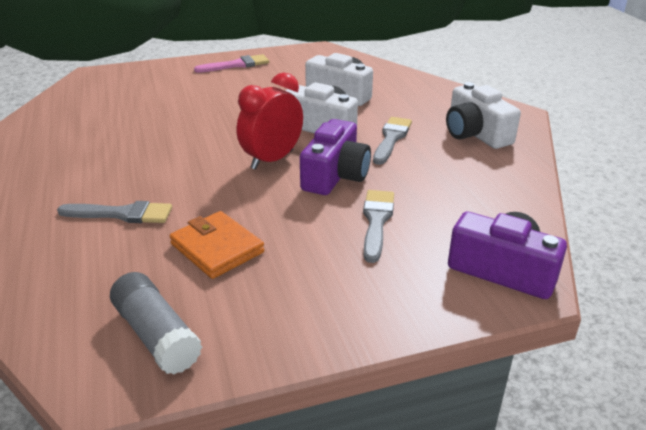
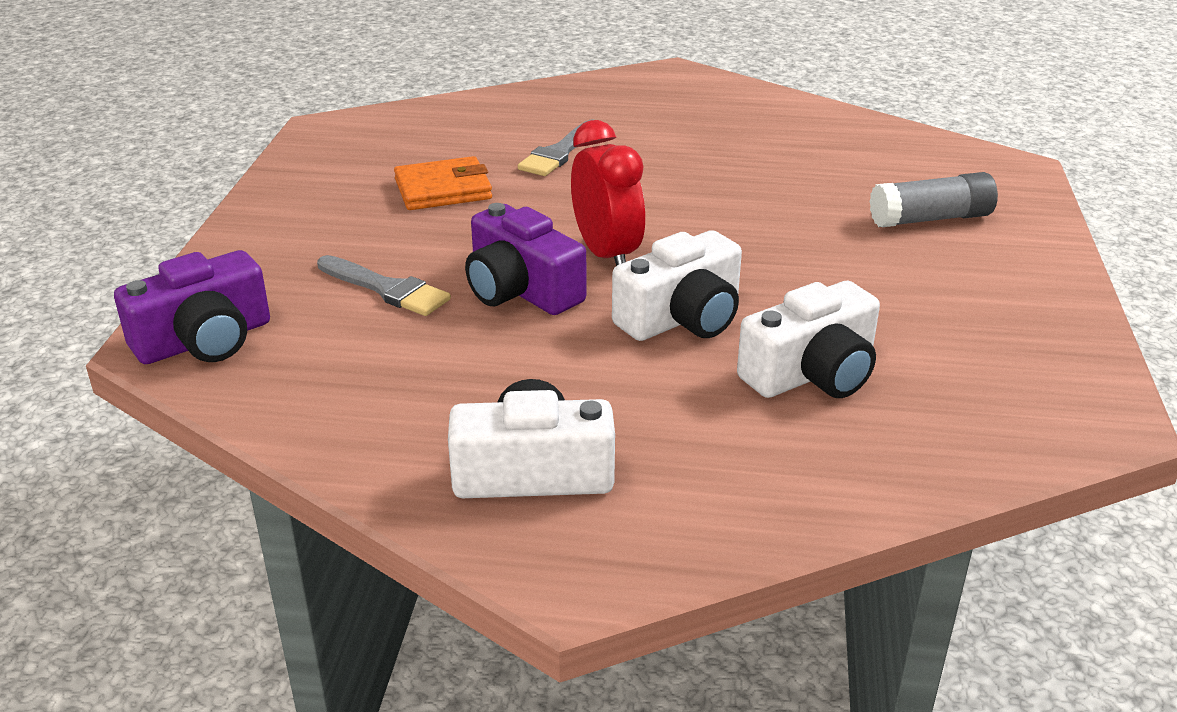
camera: 115 degrees right, 0 degrees up
(157, 335) = (351, 149): grey glue stick -> grey glue stick (930, 219)
(236, 65) = (1021, 294): pink brush -> none
(391, 139) = (588, 370): grey brush -> none

